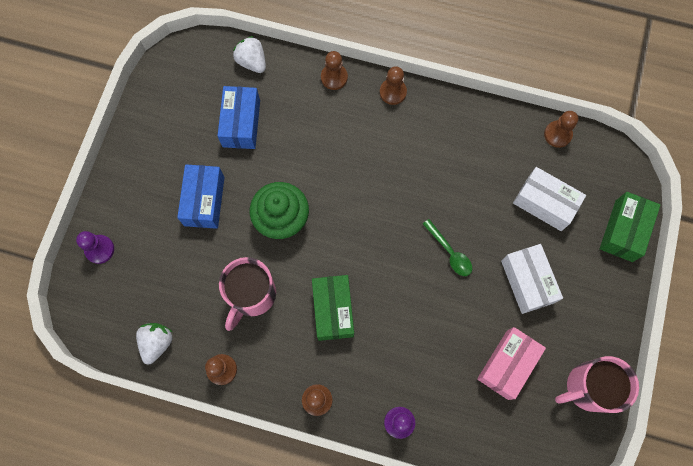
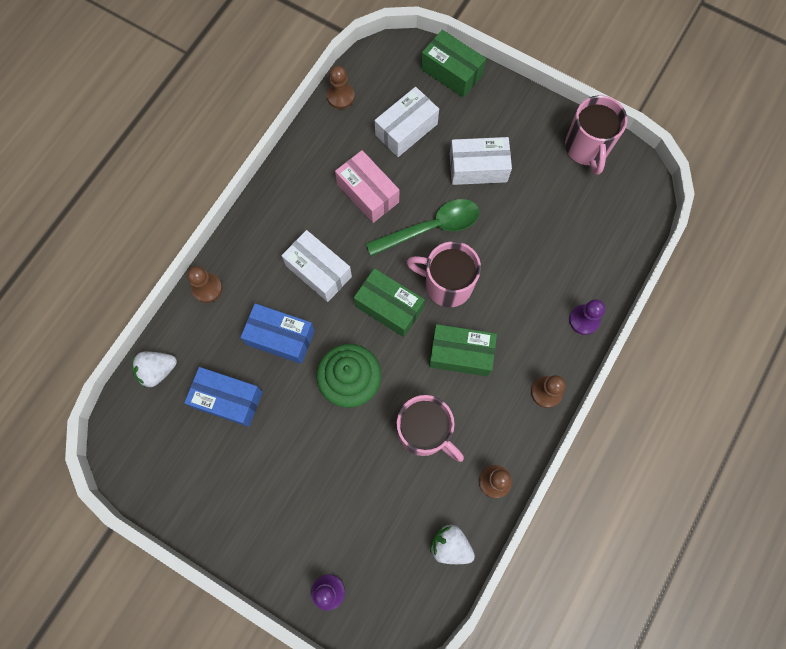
camera: 75 degrees left, 0 degrees up
(204, 201) = (306, 460): blue box -> blue box (280, 337)
(360, 234) = (389, 307): none -> green box
(376, 164) = (318, 271): none -> white box
(393, 92) = (244, 234): brown pawn -> none
(397, 281) = (447, 284): none -> pink mug
(450, 252) = (431, 228): green spoon -> green spoon, size x1.68
(507, 364) = (551, 209): pink box -> pink box (367, 193)

